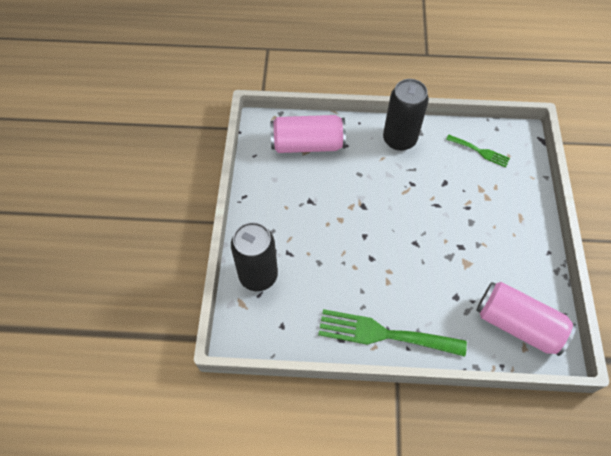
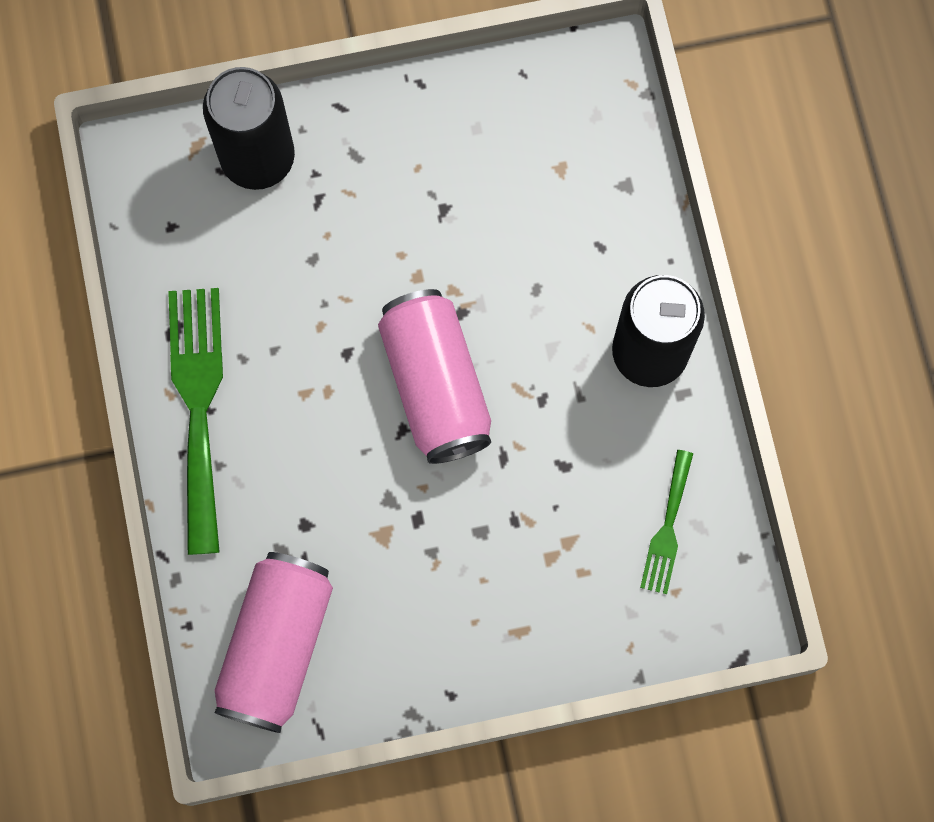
camera: 75 degrees right, 15 degrees up
(307, 144) = (580, 169): pink can -> pink can (435, 385)

